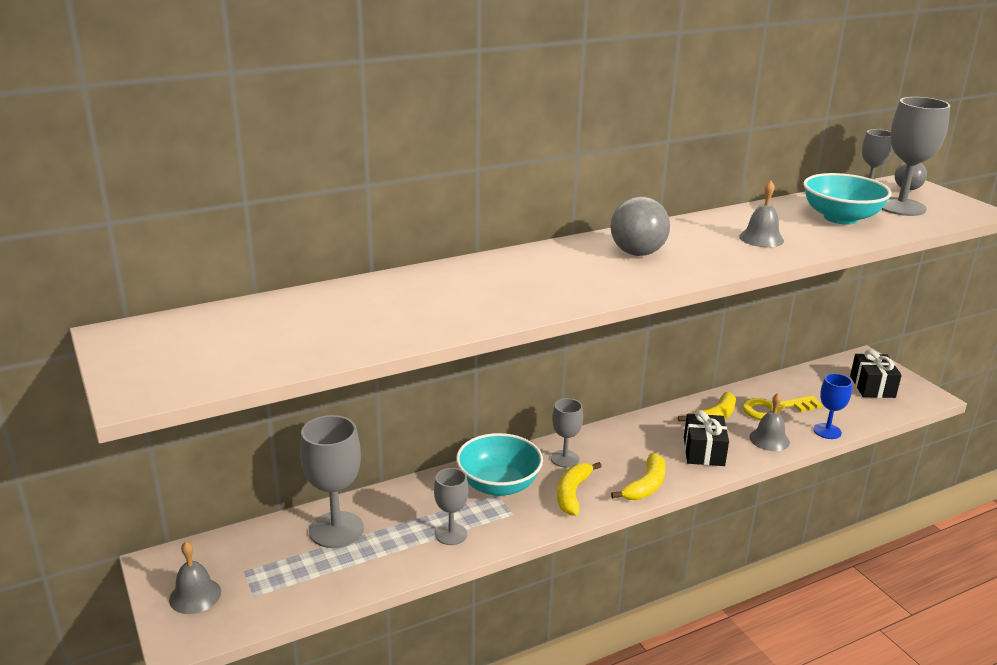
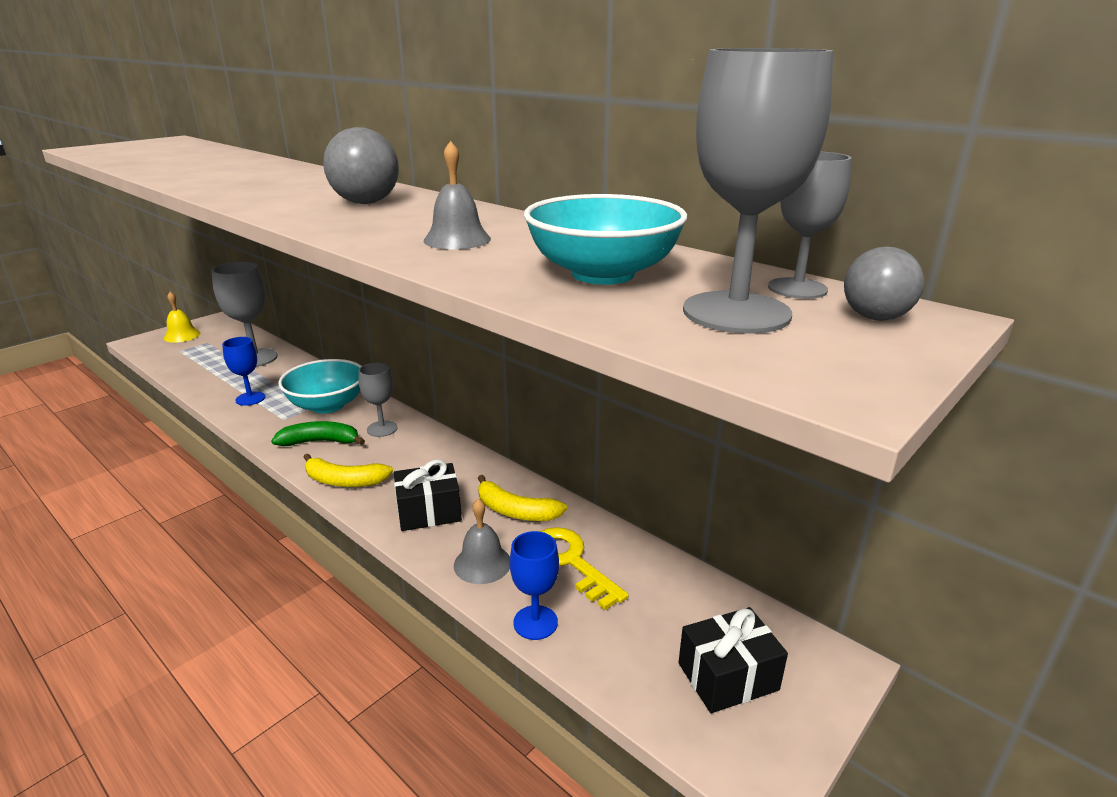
camera: 70 degrees right, 0 degrees up
(195, 595) = (182, 335): grey bell -> yellow bell
(451, 534) = (250, 398): grey goblet -> blue goblet
(572, 493) = (320, 442): yellow banana -> green banana

